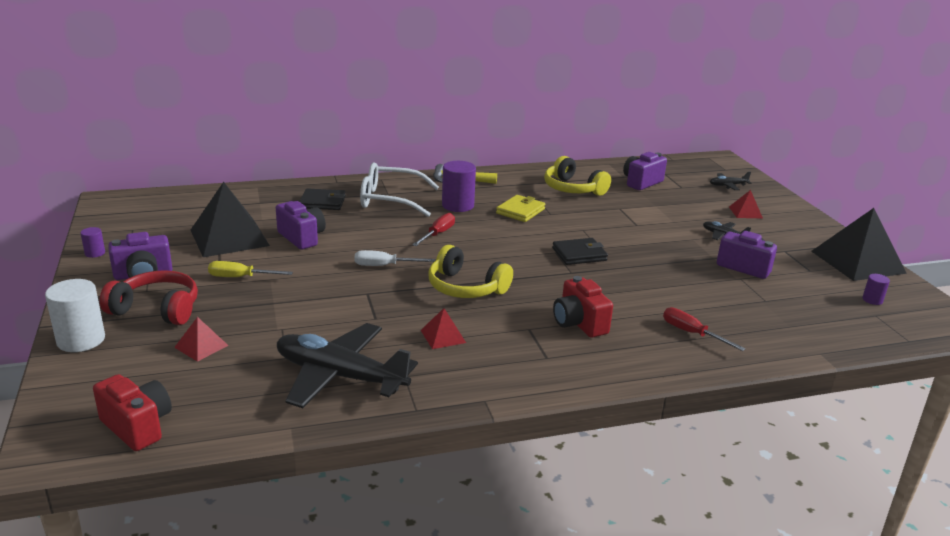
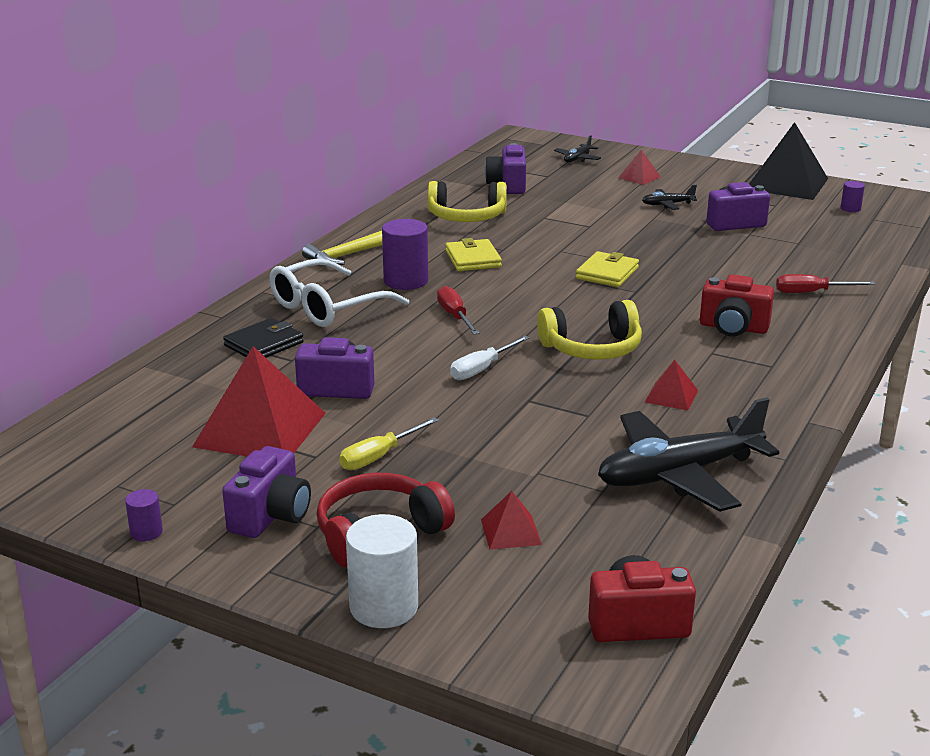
camera: 45 degrees left, 0 degrees up
(229, 237) = (260, 429): black pyramid -> red pyramid
(579, 254) = (607, 273): black wallet -> yellow wallet

